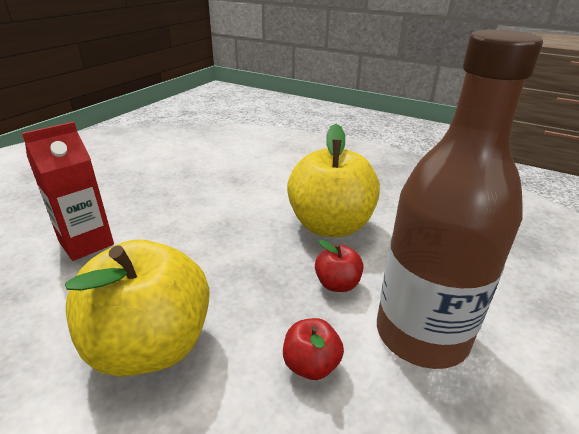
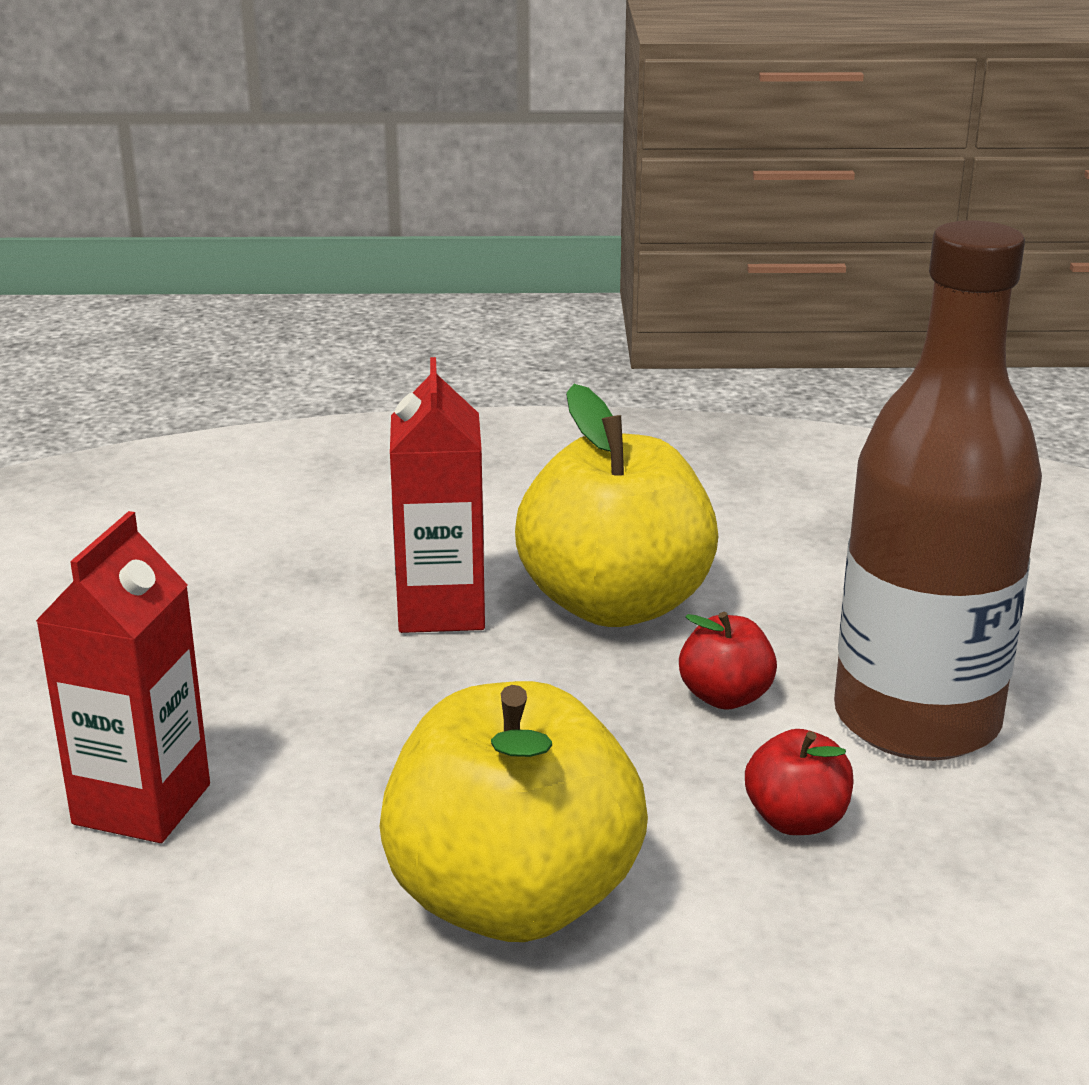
camera: 30 degrees left, 5 degrees down
(262, 206) = (441, 610): none -> red carton

